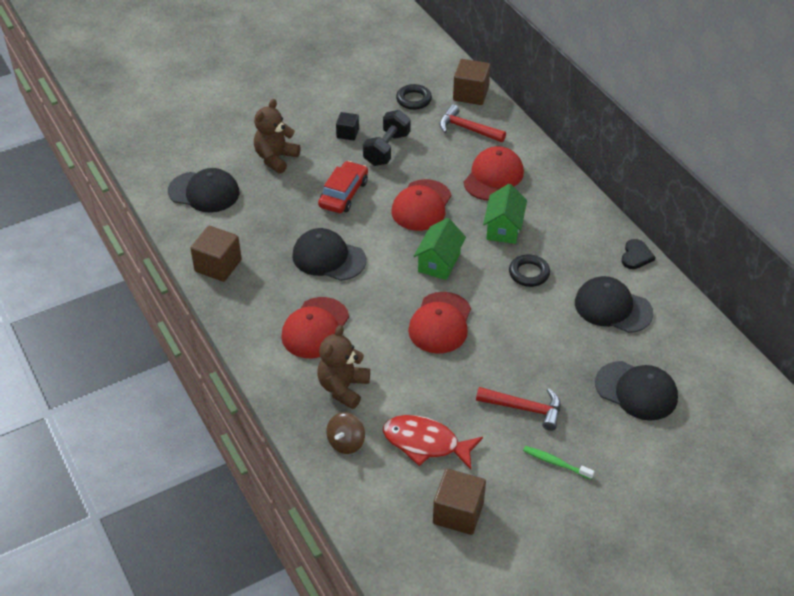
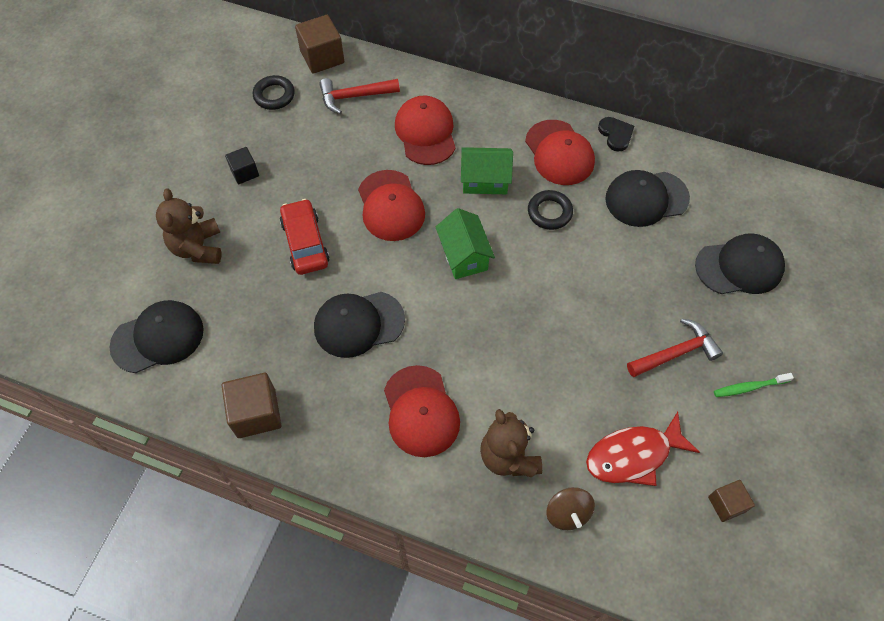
camera: 40 degrees left, 15 degrees up
(386, 149) = (300, 166): black dumbbell -> none
(440, 323) = (526, 319): red cap -> red cap (559, 153)
(458, 513) = (726, 504): brown cube -> brown cube, size x0.60
(503, 228) = (485, 180): green house -> green house turned 60 degrees counterclockwise

